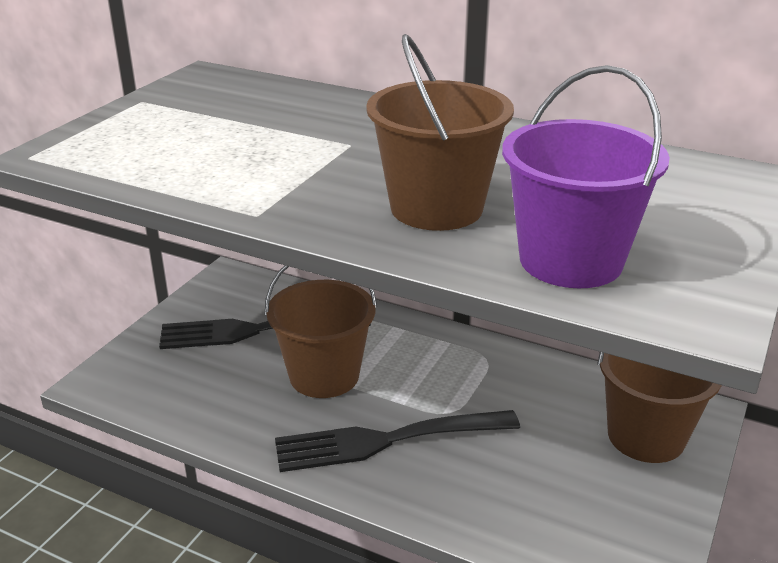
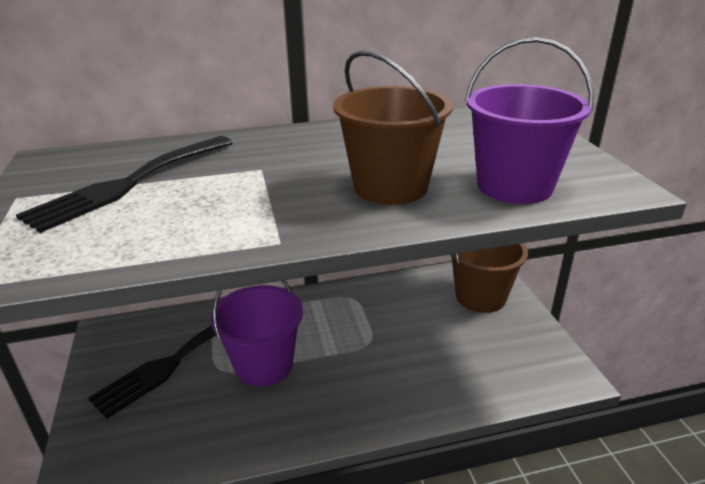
camera: 40 degrees left, 0 degrees up
(324, 376) = (264, 365): brown bucket -> purple bucket
(386, 441) = (354, 383): black fork -> black fork (129, 183)

